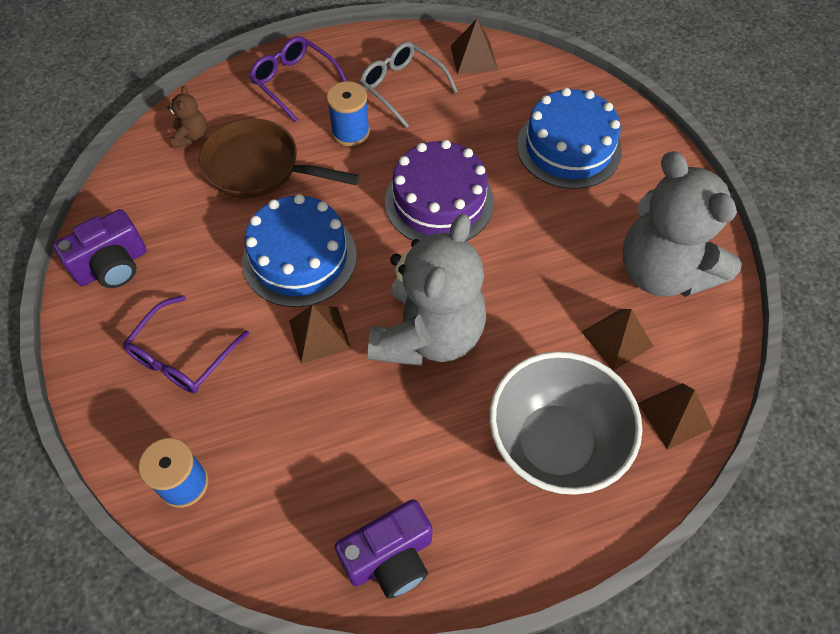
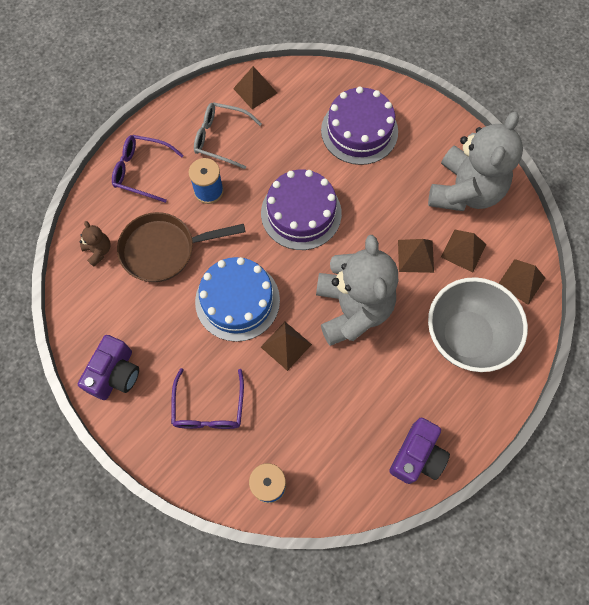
camera: 30 degrees left, 10 degrees up
(549, 314) = (415, 256): none -> brown pyramid
(569, 148) = (359, 131): blue cake -> purple cake
(662, 271) = (465, 191): grey teddy bear -> grey teddy bear turned 90 degrees counterclockwise

